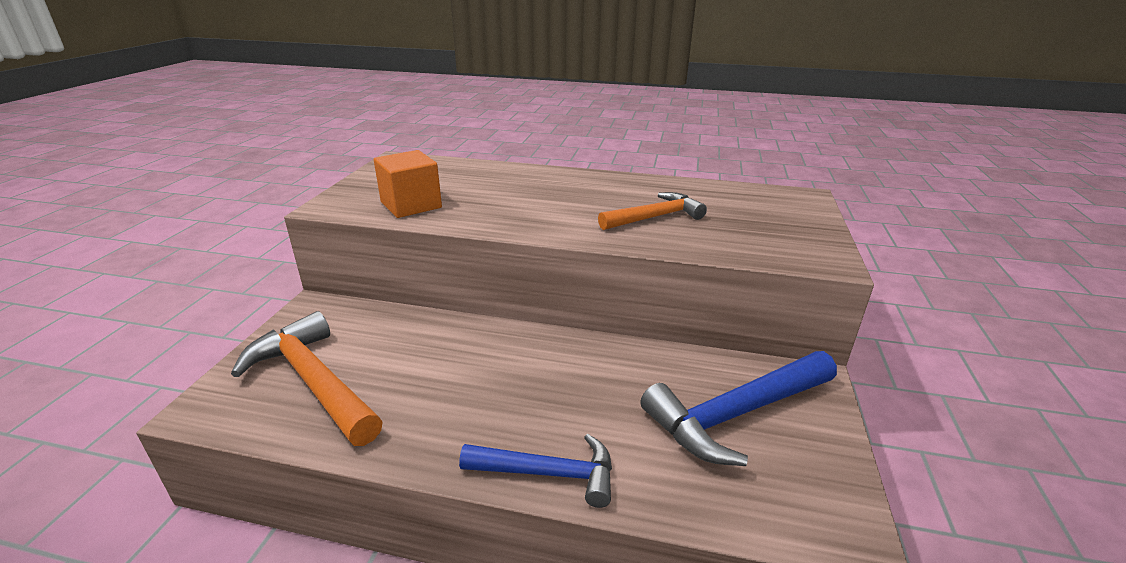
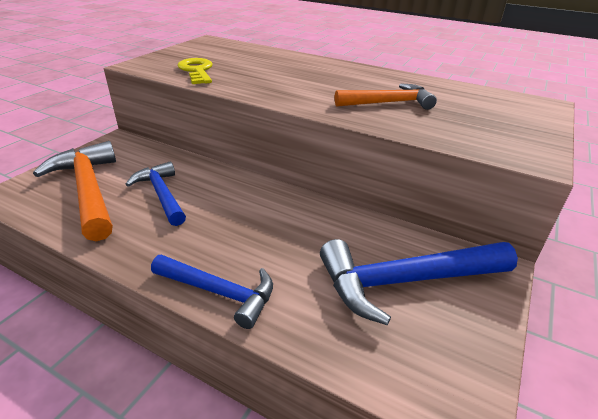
camera: 15 degrees right, 5 degrees up
(411, 205) = (197, 71): orange cube -> yellow key
(413, 369) = (162, 195): none -> blue hammer

